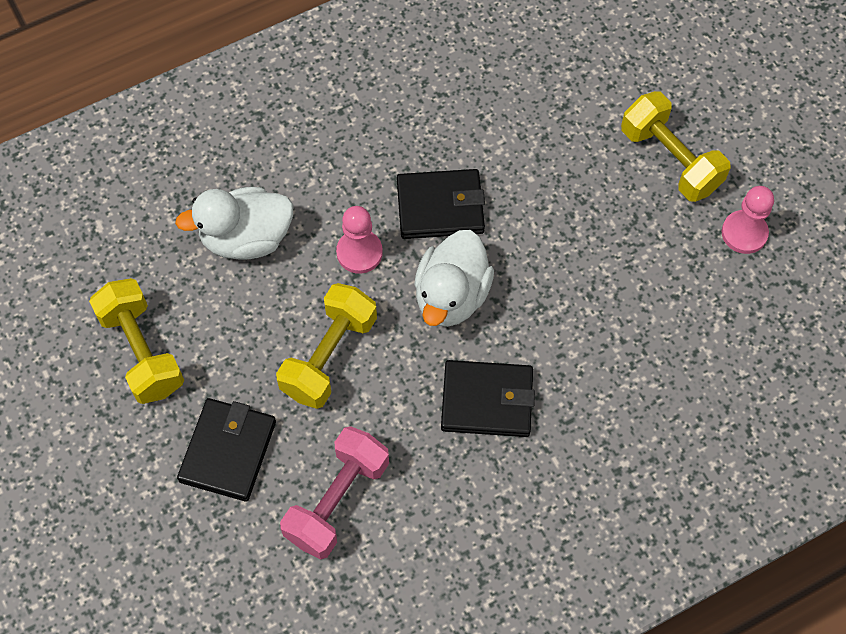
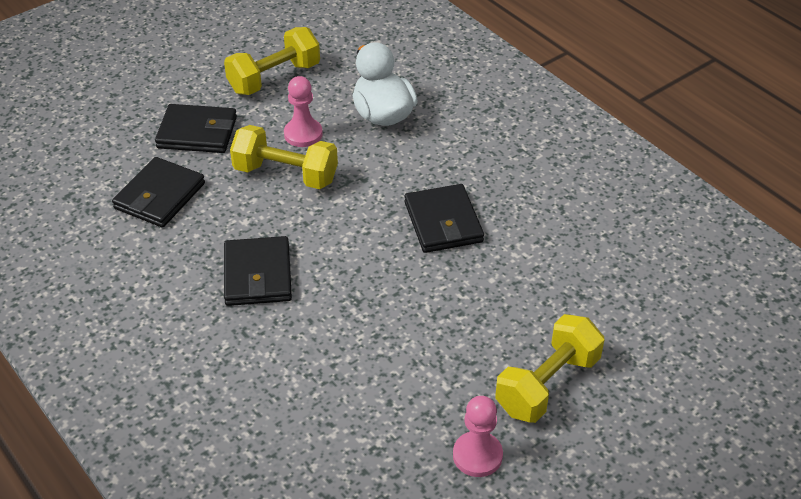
camera: 80 degrees right, 20 degrees down
(337, 500) = (160, 196): pink dumbbell -> black wallet
(359, 252) = (385, 179): pink pawn -> pink pawn (303, 134)
(451, 296) = (356, 240): white duck -> none

